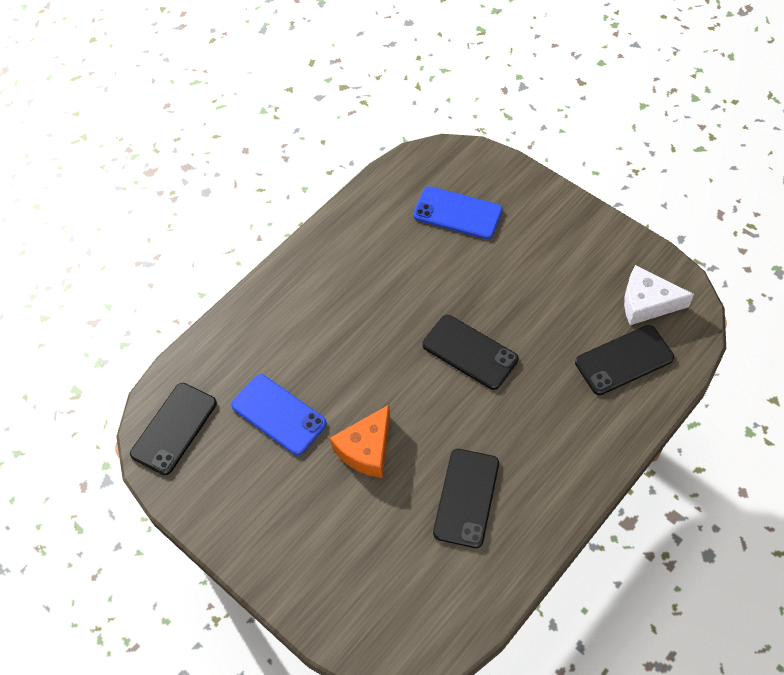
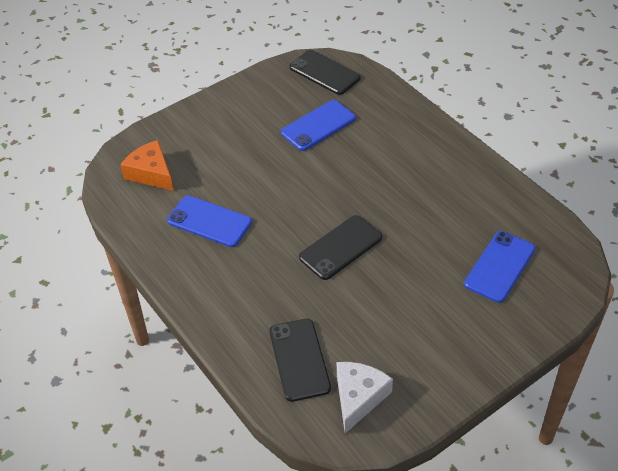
camera: 100 degrees right, 10 degrees down
(366, 449) = (272, 170): orange cheese -> orange cheese (151, 173)
(466, 497) = (209, 221): black phone -> blue phone

